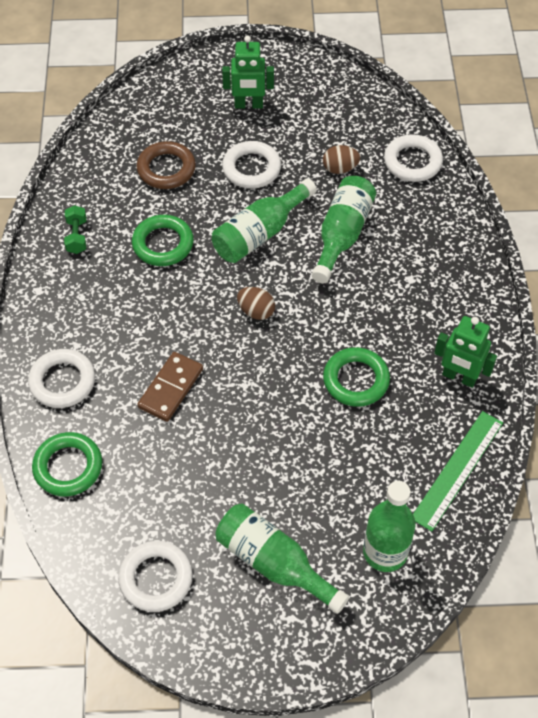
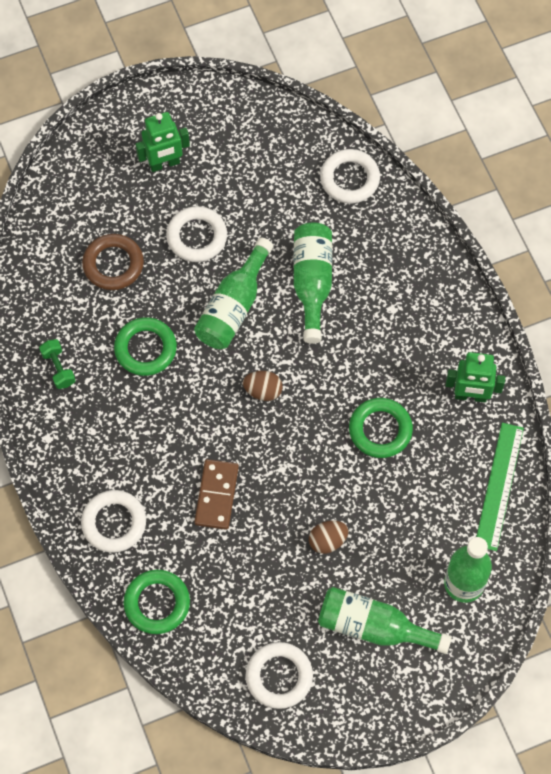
camera: 20 degrees left, 10 degrees up
(340, 168) = (282, 209): brown egg -> brown egg (327, 541)

